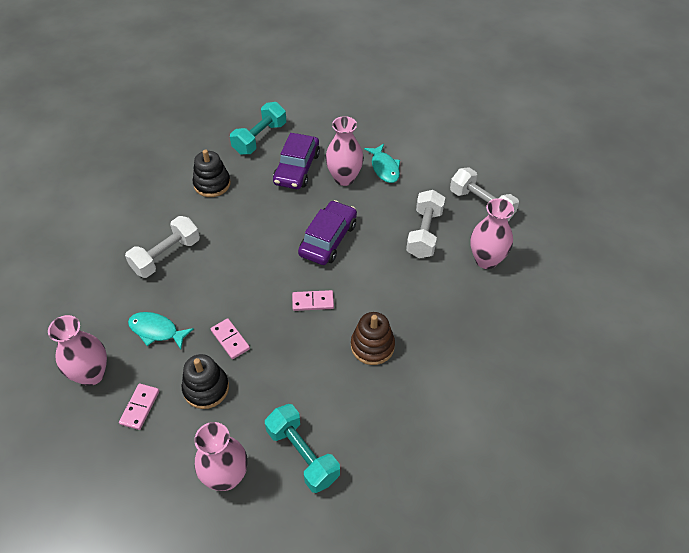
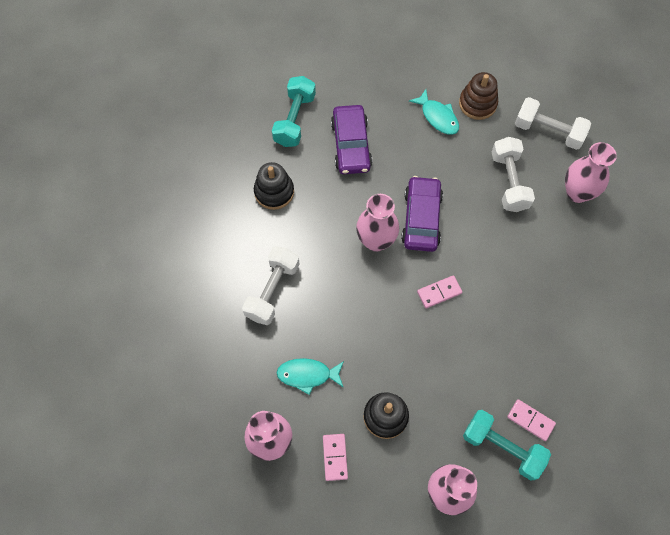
camera: 20 degrees left, 15 degrees up
(230, 340) = (382, 359): pink domino -> pink domino (530, 420)
(344, 178) = (404, 142): pink vase -> pink vase (376, 241)
(372, 346) = (514, 319): brown stacking toy -> brown stacking toy (477, 104)

